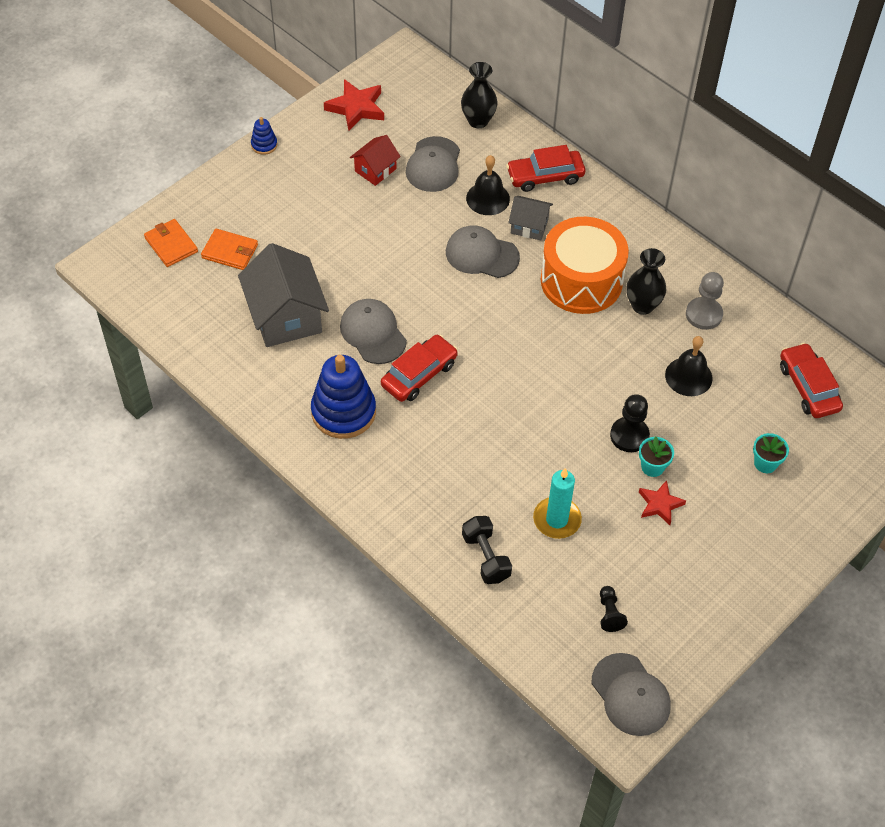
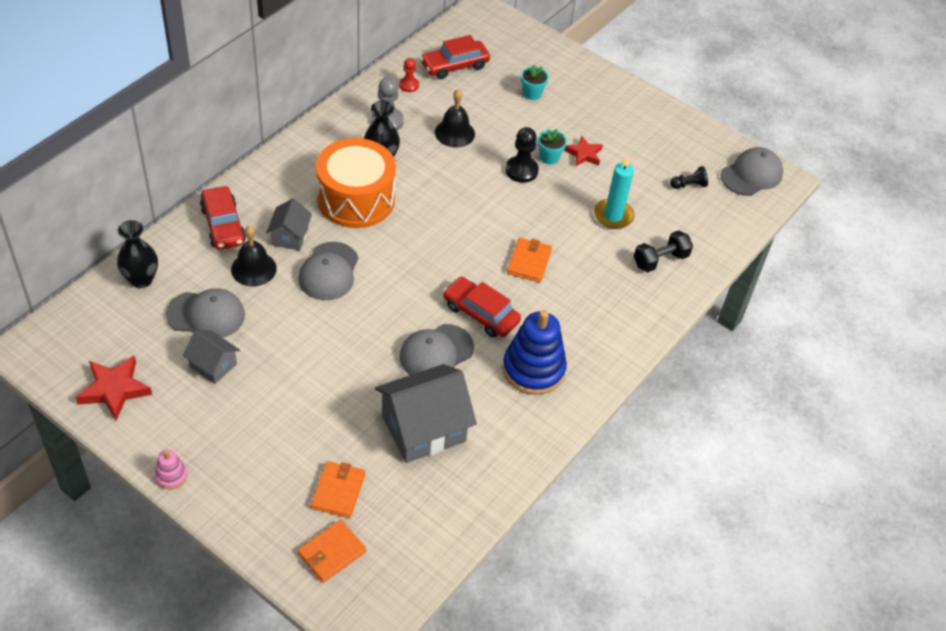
camera: 100 degrees left, 5 degrees down
(264, 145) = (171, 476): blue stacking toy -> pink stacking toy
(375, 170) = (213, 365): red house -> grey house
(488, 426) = (529, 262): none -> orange wallet
(767, 339) = (409, 85): none -> red pawn

